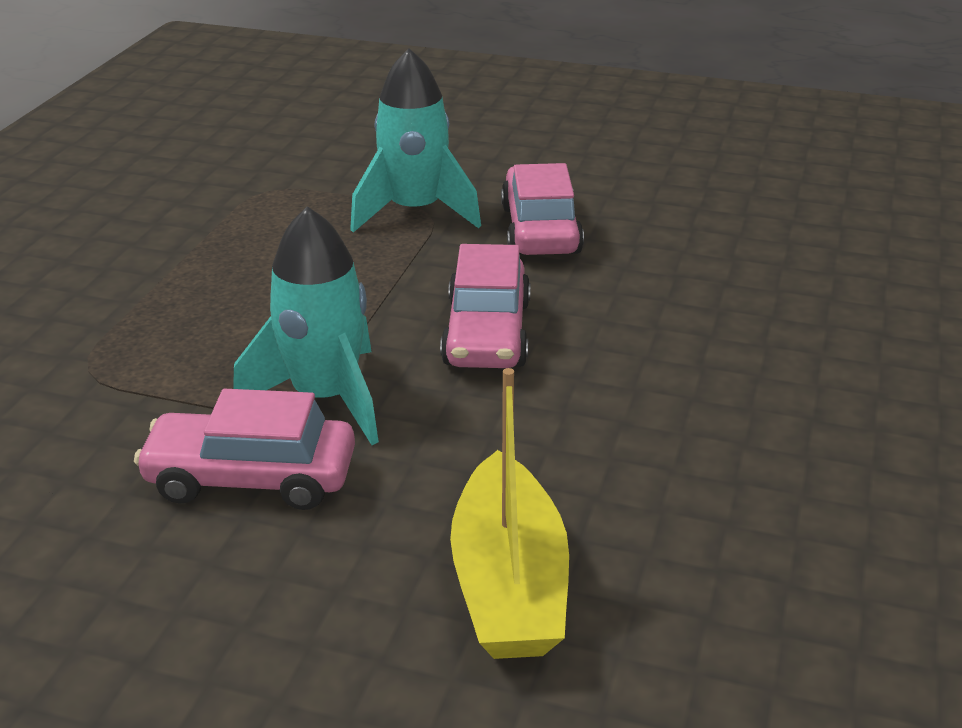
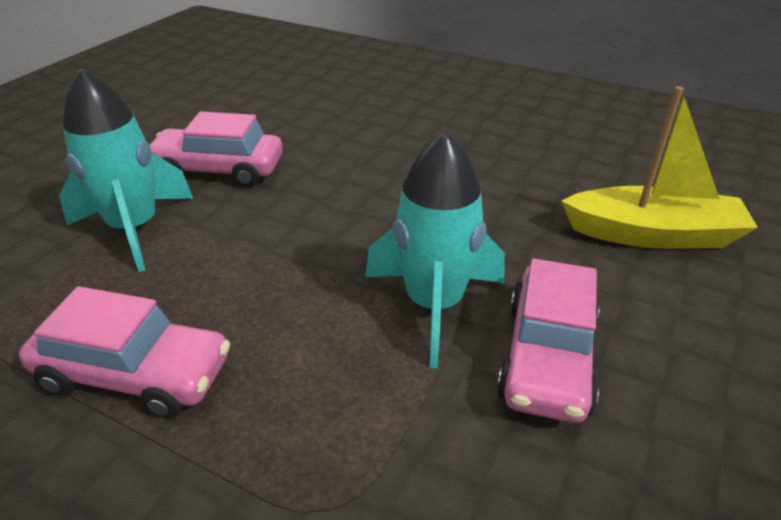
camera: 80 degrees left, 5 degrees up
(487, 333) = (362, 212): pink car -> pink car (135, 373)

